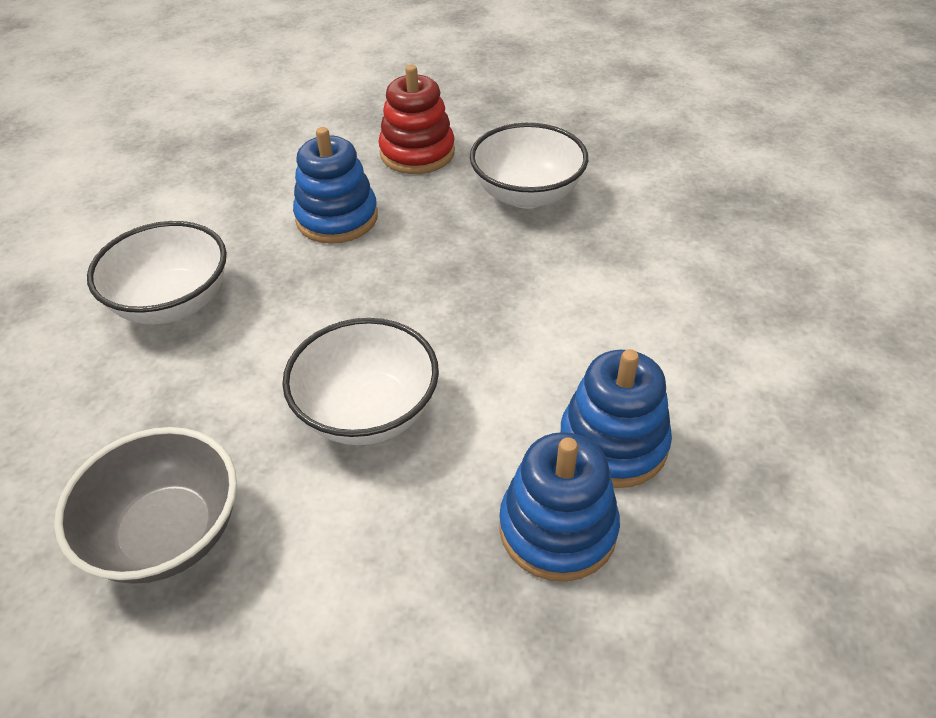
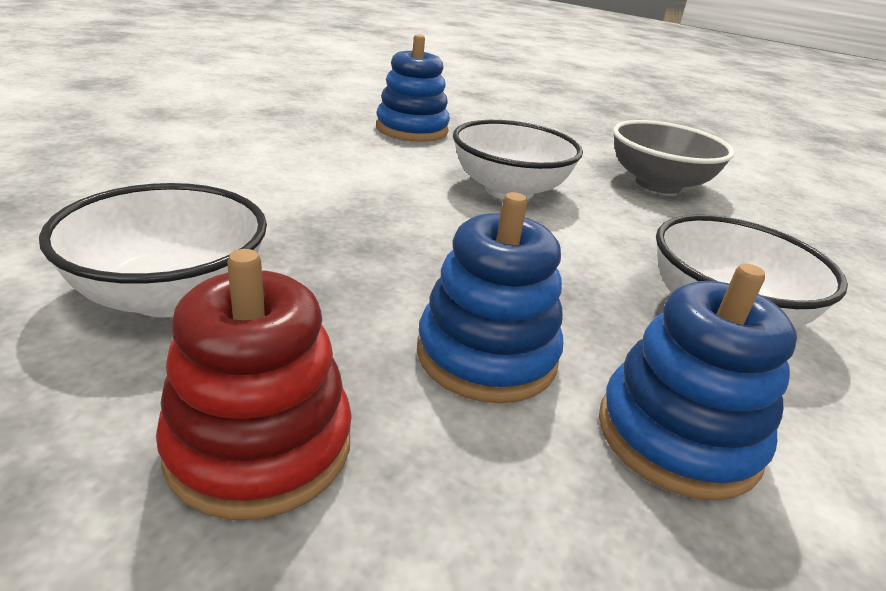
camera: 165 degrees left, 15 degrees down
(613, 443) = (344, 138): blue stacking toy -> blue stacking toy (677, 436)

